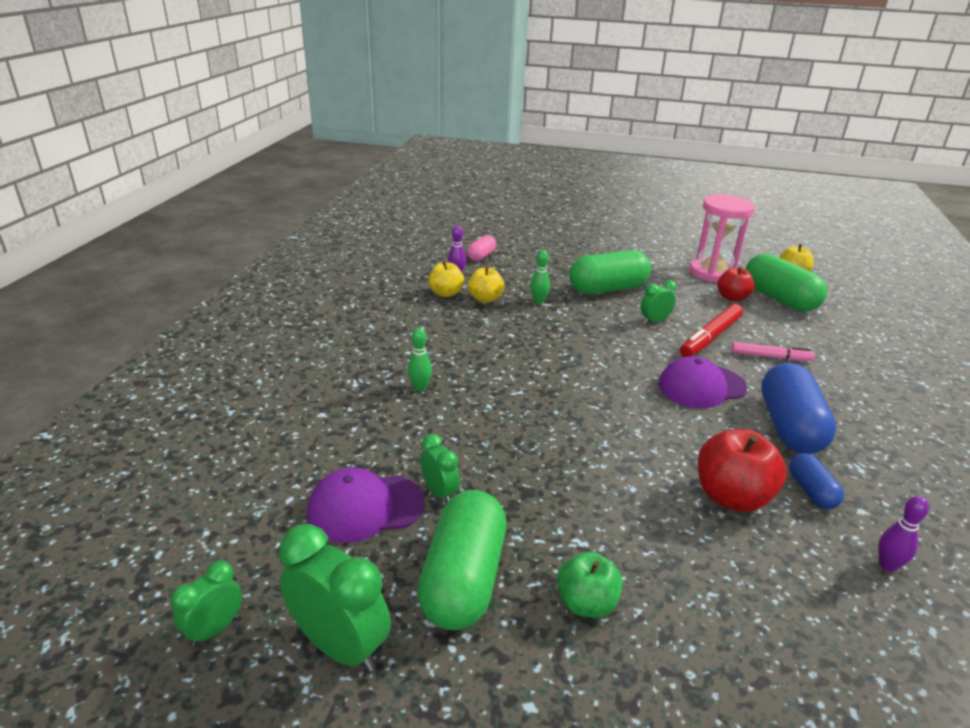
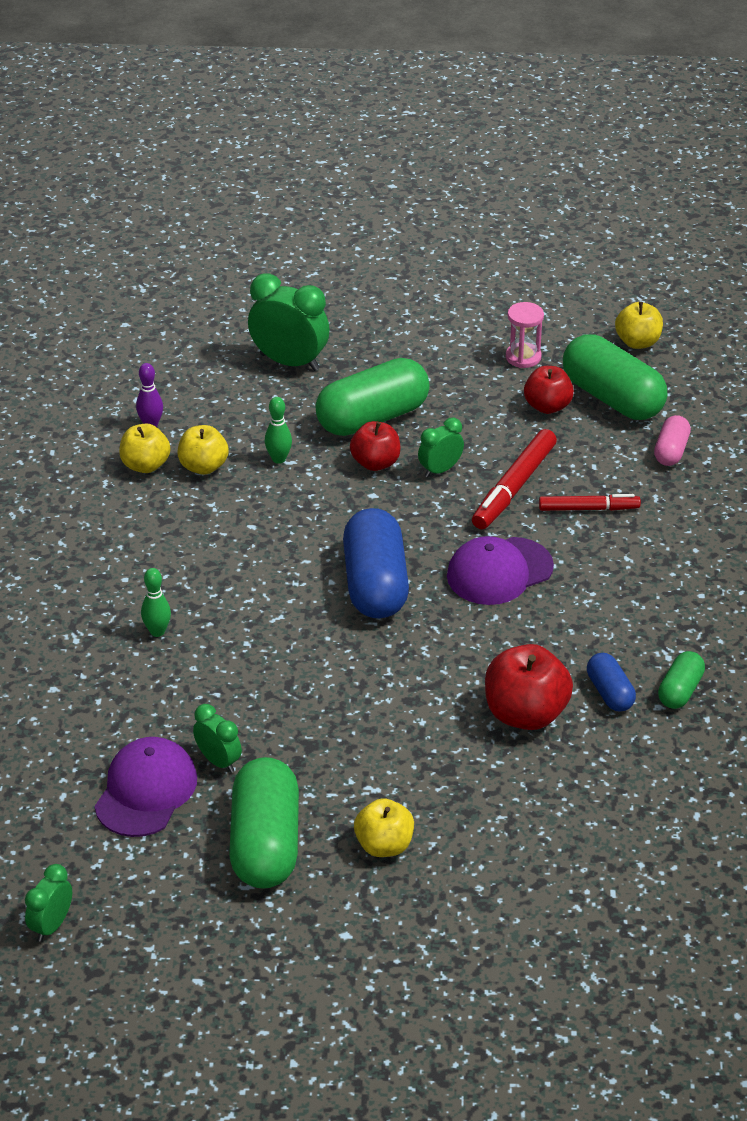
camera: 10 degrees left, 10 degrees up
(340, 646) = (170, 919): green clock -> green clock (289, 362)
(365, 507) = (146, 791): purple cap -> purple cap turned 135 degrees clockwise
(481, 256) = (177, 377): pink capsule -> pink capsule (671, 451)
(586, 603) = (384, 845): green apple -> yellow apple
(607, 311) = (375, 463): none -> red apple
(713, 273) = (523, 357): pink hourglass -> pink hourglass, size x0.52
(770, 357) = (588, 509): pink marker -> red marker
(789, 427) = (598, 613): blue capsule -> blue capsule (375, 584)
(880, 500) = (680, 690): none -> green capsule
(887, 565) = (670, 761): purple bowling pin -> none

